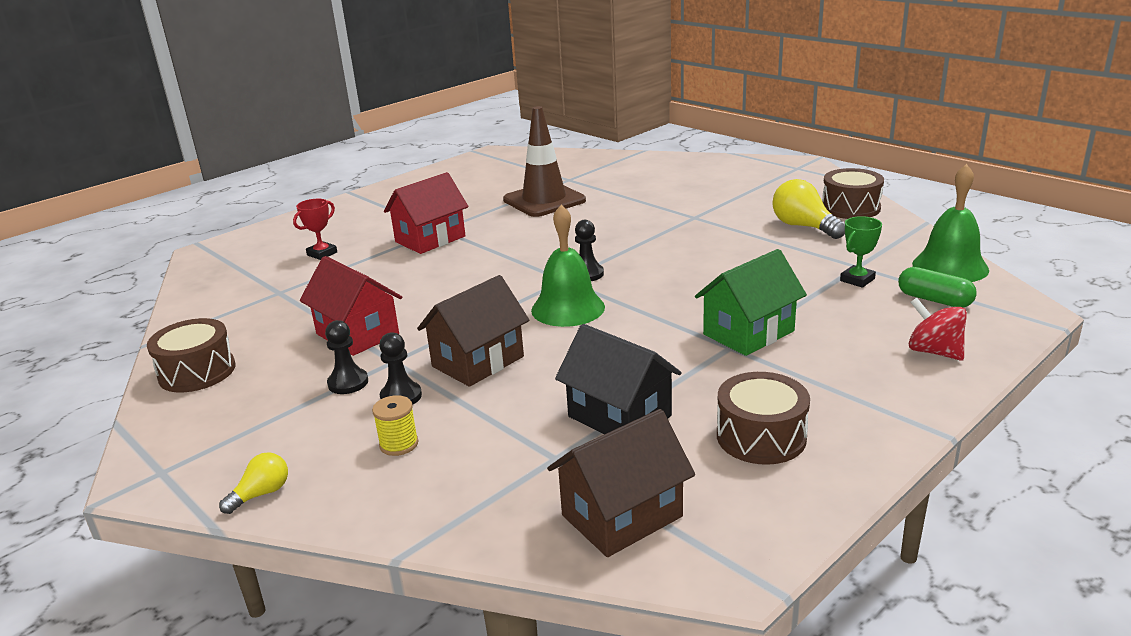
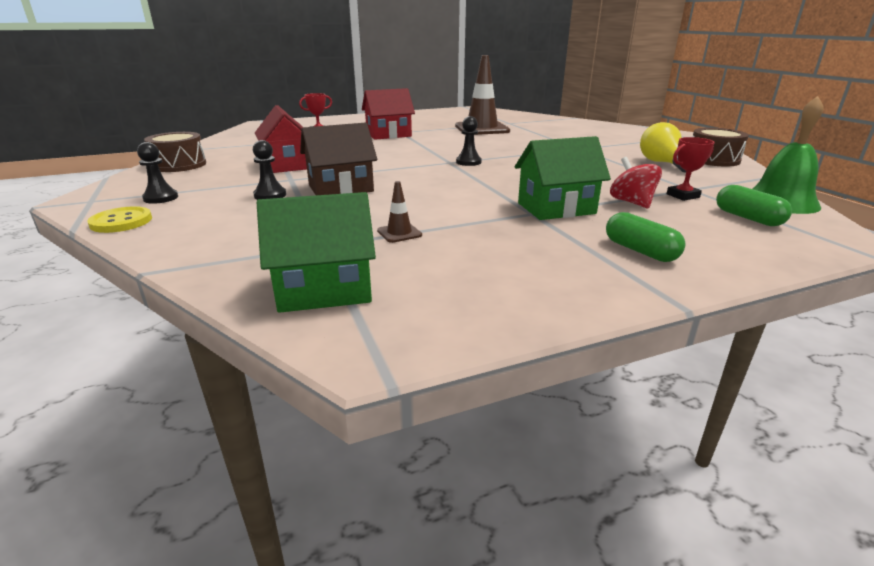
camera: 20 degrees right, 0 degrees up
(261, 494) = (121, 222): yellow light bulb -> yellow button
(348, 383) = (249, 183): black pawn -> black pawn (161, 198)
(399, 444) = (234, 216): yellow spool -> none
(568, 308) = (434, 175): green bell -> none
(619, 416) = (399, 233): black house -> brown traffic cone
(622, 516) = (324, 290): brown house -> green house
(761, 437) = (498, 268): brown drum -> none
(857, 280) = (682, 196): green trophy -> red trophy
(869, 375) = (640, 251): none -> green capsule
(934, 352) = (719, 248): red spinning top -> red spinning top (632, 202)

